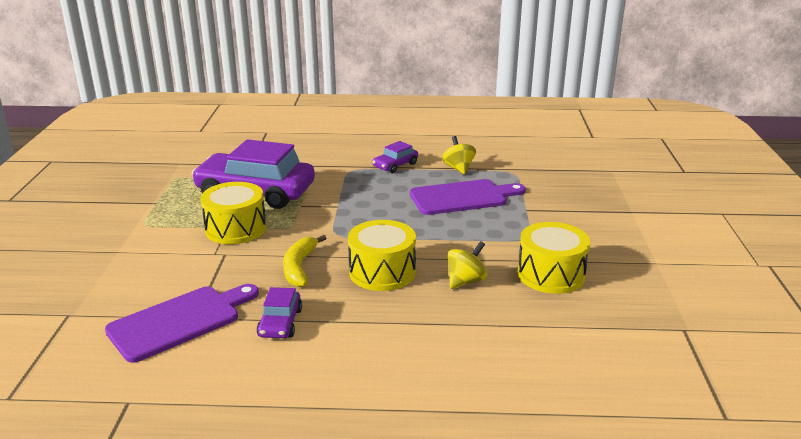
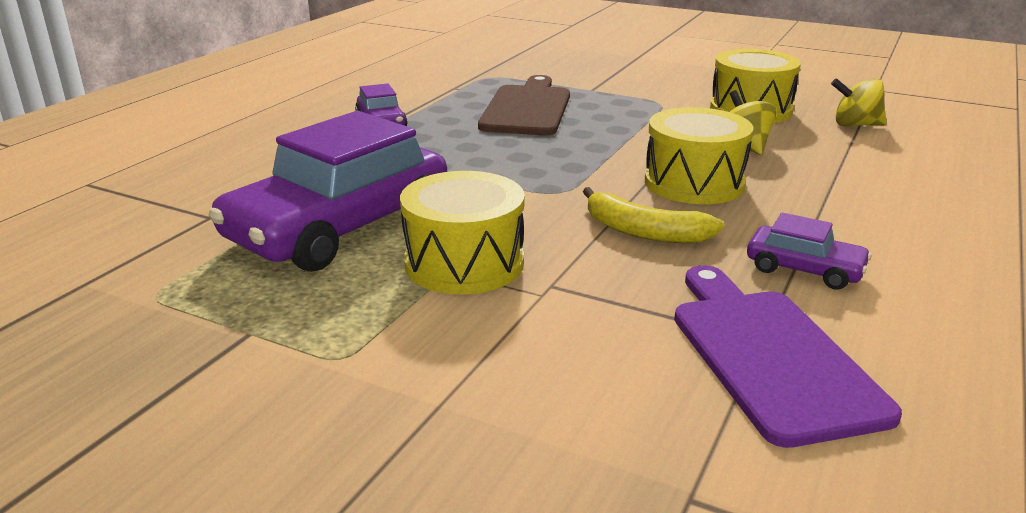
camera: 65 degrees left, 0 degrees up
(458, 168) = (441, 95): yellow spinning top -> yellow spinning top (855, 125)
(462, 197) = (527, 108): purple cutting board -> brown cutting board

